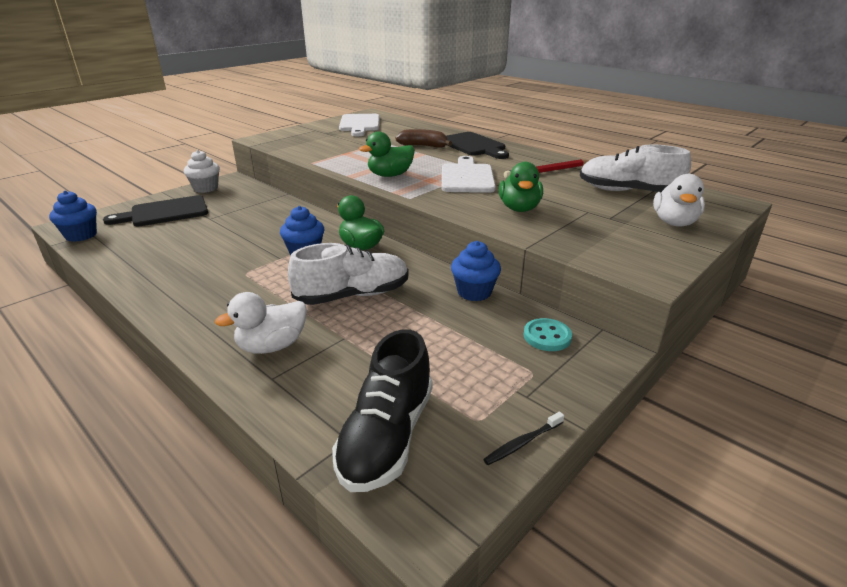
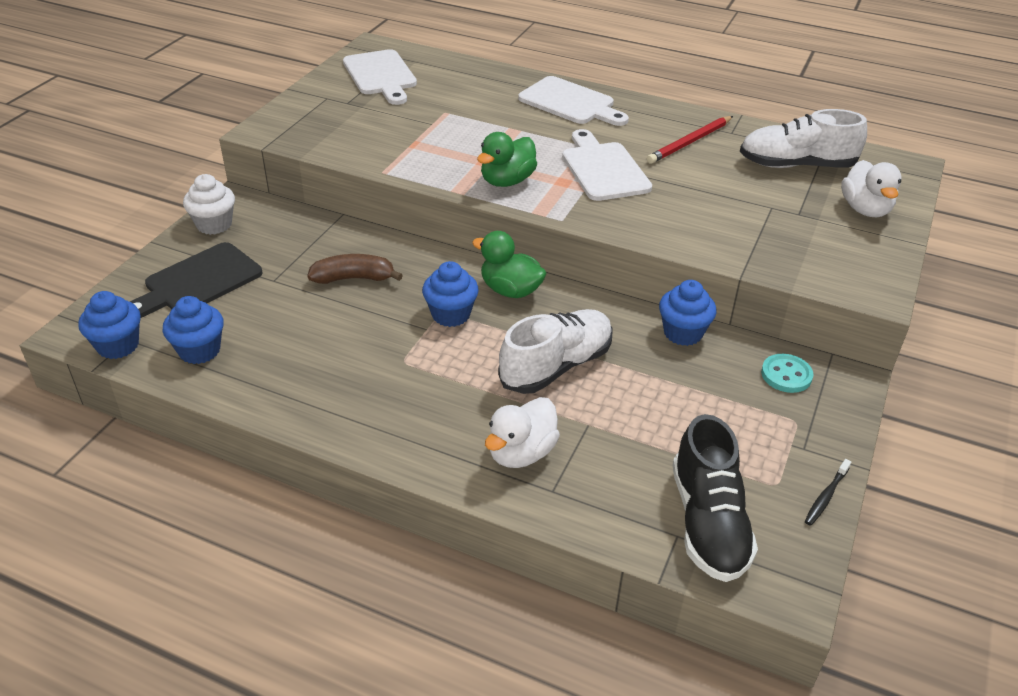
camera: 20 degrees left, 10 degrees up
(123, 245) = (199, 350): none -> blue cupcake
(423, 146) = (506, 113): brown banana -> brown banana (354, 278)
(474, 145) = (570, 103): black cutting board -> white cutting board
(519, 208) = (697, 216): green duck -> none

